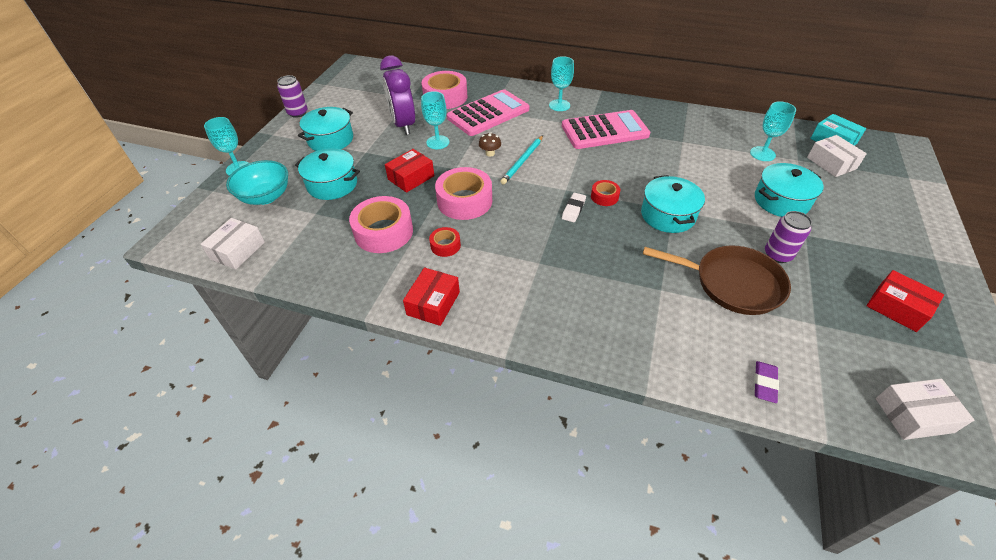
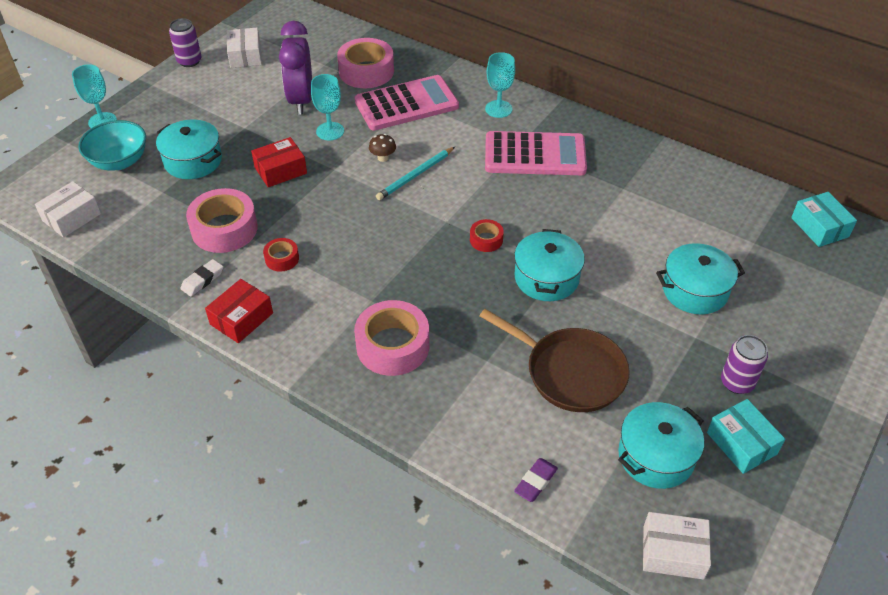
camera: 15 degrees right, 0 degrees up
(330, 139) = (212, 104): turquoise pot -> turquoise pot (656, 456)
(464, 201) = (326, 211): pink tape -> pink tape (393, 346)
(573, 209) = (442, 247): white eraser -> white eraser (202, 280)
(762, 154) = (714, 225): turquoise goblet -> none
(777, 255) = (645, 353): purple can -> purple can (737, 383)
(831, 163) = (794, 256): white box -> white box (245, 56)
(897, 308) = (741, 443): red box -> turquoise box

